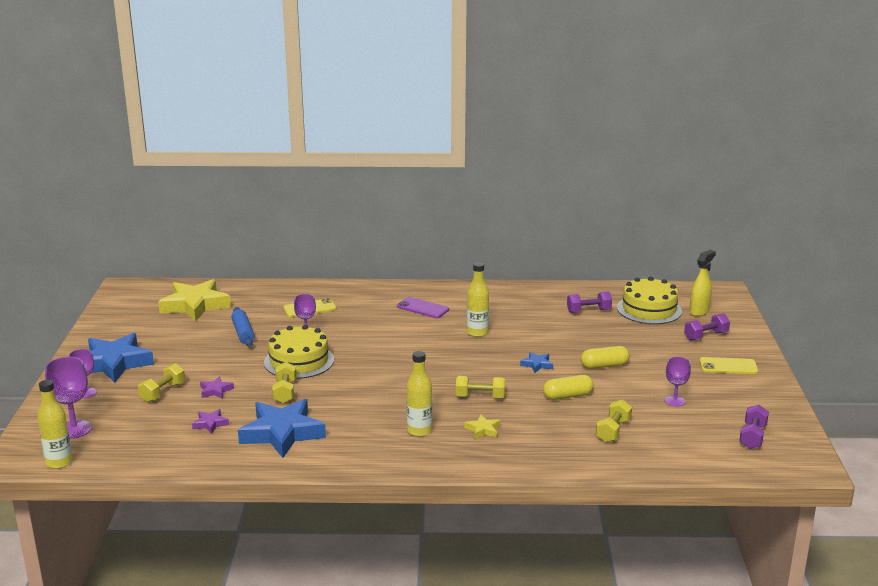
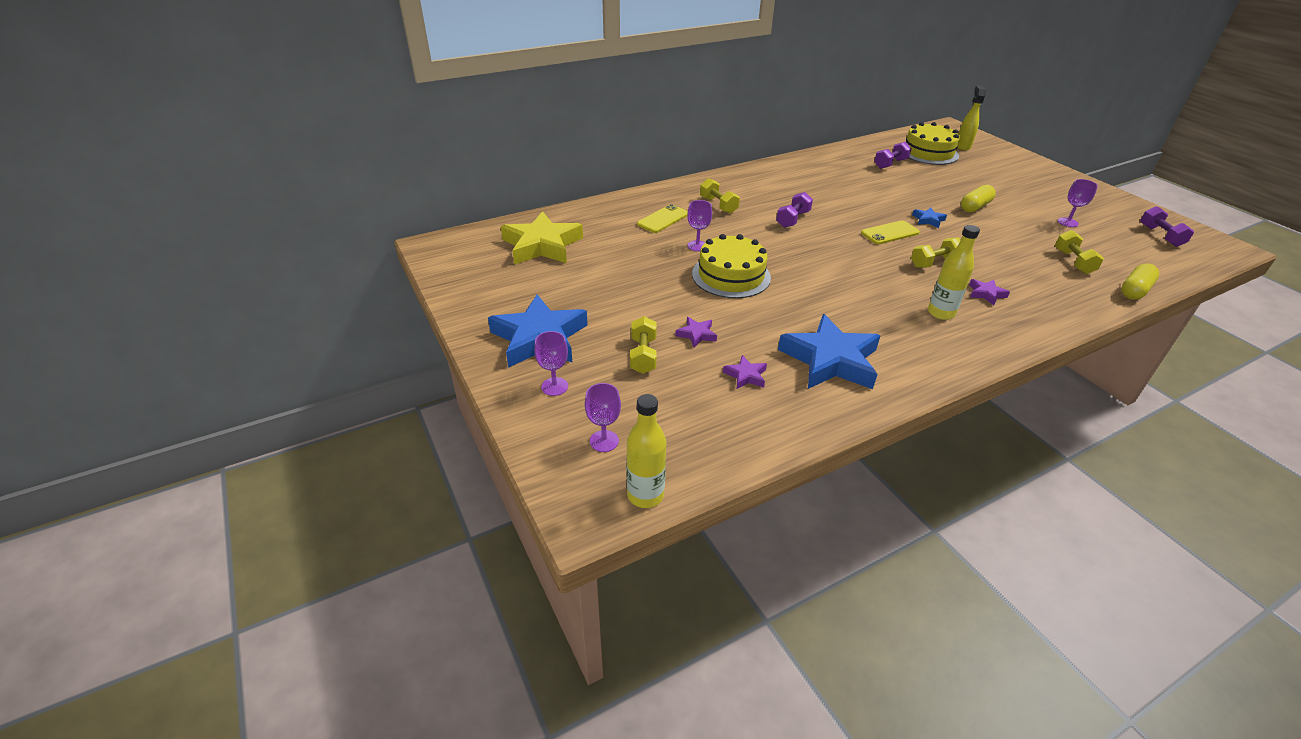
camera: 30 degrees left, 15 degrees up
(74, 429) = (604, 441): purple goblet -> purple goblet, size x0.64
(243, 333) = (634, 261): blue rolling pin -> none
(285, 392) = (766, 313): yellow dumbbell -> yellow dumbbell (718, 205)
(422, 308) = (762, 193): purple phone -> none
(477, 333) = (839, 204): yellow bottle -> none
(483, 430) = (986, 294): yellow star -> purple star
(567, 396) = (993, 241): yellow capsule -> yellow capsule (1134, 290)
(706, 336) = (998, 164): purple dumbbell -> purple dumbbell (793, 219)
(728, 366) = (1051, 184): yellow phone -> yellow phone (890, 233)

